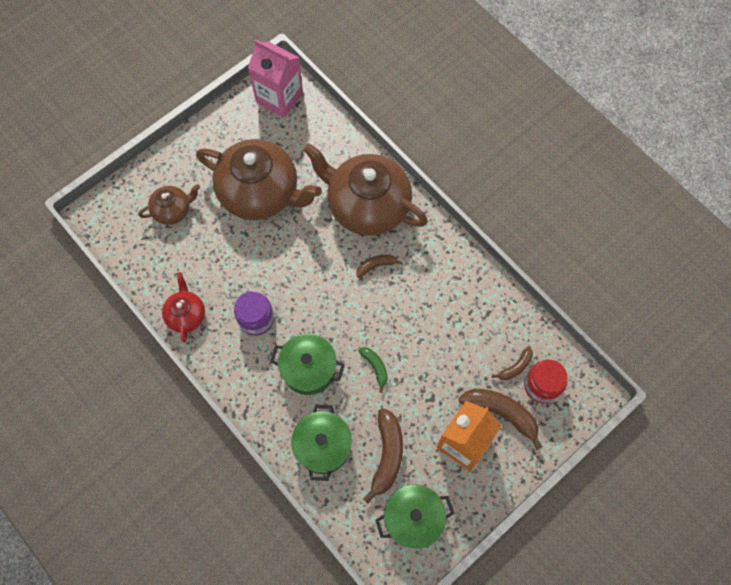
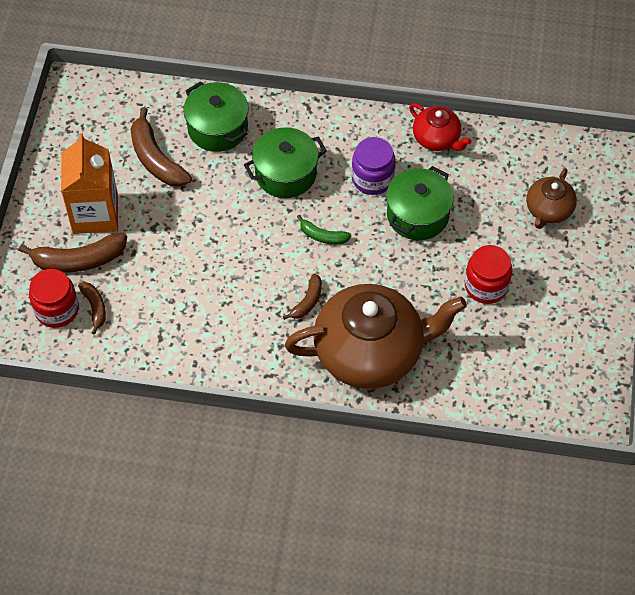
camera: 140 degrees right, 10 degrees down
(260, 193) = (486, 286): brown teapot -> red jar
(279, 97) = (573, 395): pink carton -> none
(375, 367) = (227, 216): green banana -> green banana (323, 236)
(413, 519) = (94, 131): green pot -> green pot (417, 215)
(515, 367) = (95, 307): brown banana -> brown banana turned 150 degrees clockwise

